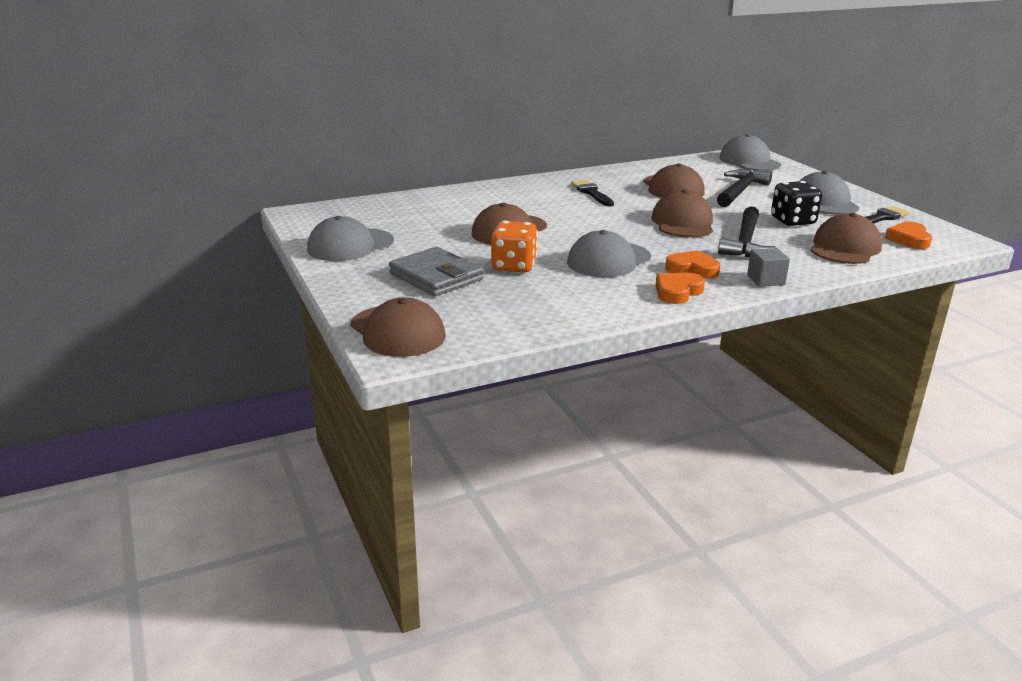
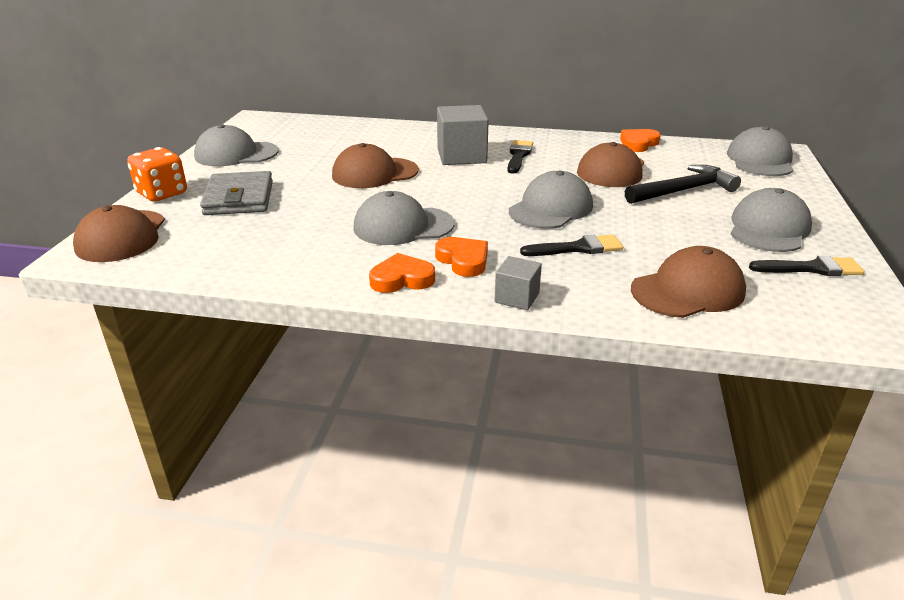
camera: 35 degrees right, 5 degrees up
(514, 266) = (313, 207): orange dice -> orange dice (162, 194)
(550, 202) = (461, 156): none -> grey cube
(683, 222) = (551, 208): brown cap -> grey cap
(745, 242) = (577, 248): black hammer -> black brush
(793, 221) = (681, 240): black dice -> none
(909, 239) = (801, 307): orange heart -> orange heart (638, 144)

